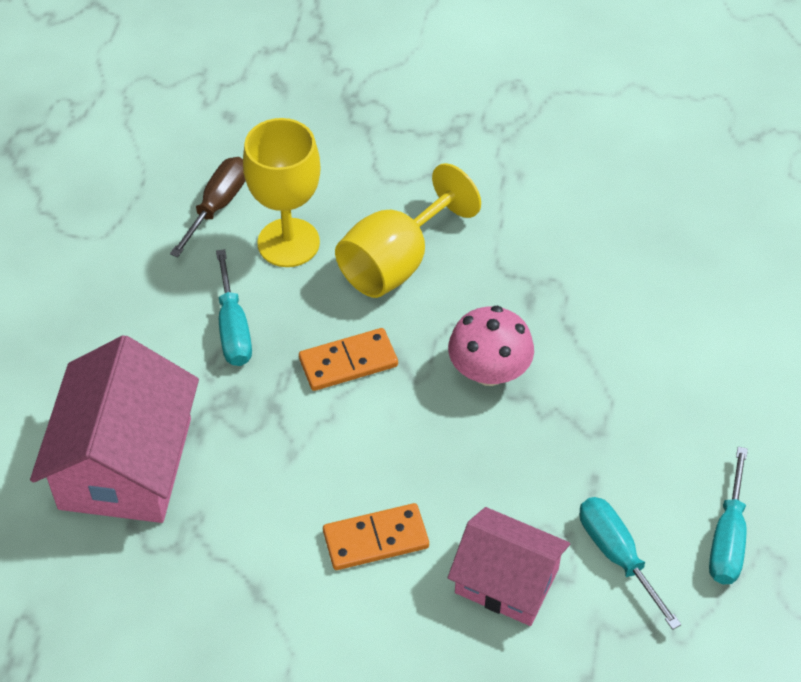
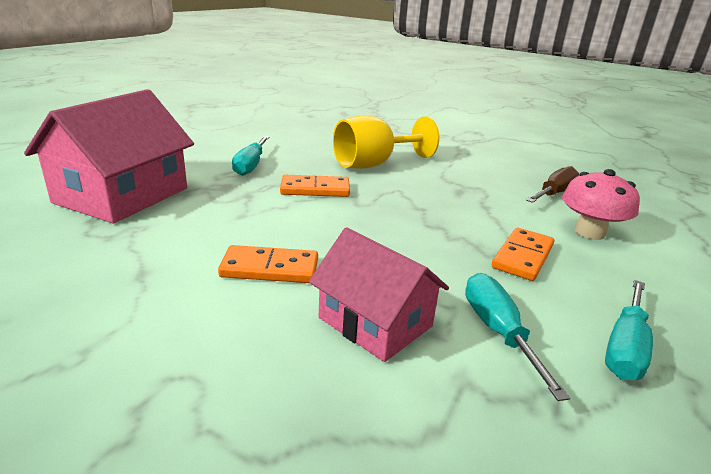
camera: 15 degrees right, 25 degrees down
(218, 205) = (281, 133): brown screwdriver -> brown screwdriver (554, 193)
(288, 243) = (311, 148): yellow goblet -> none
(489, 371) = (416, 211): pink mushroom -> pink mushroom (589, 232)
(626, 426) = (523, 257): none -> orange domino

